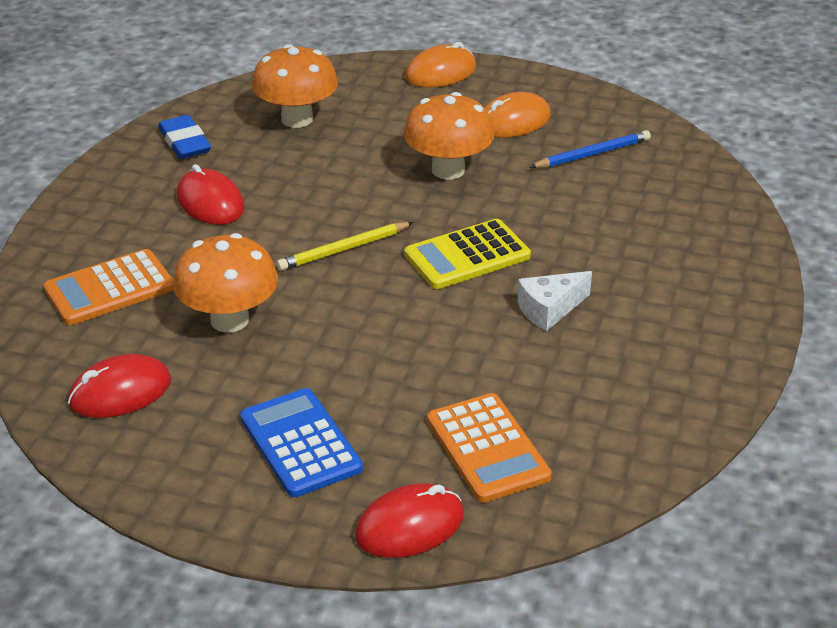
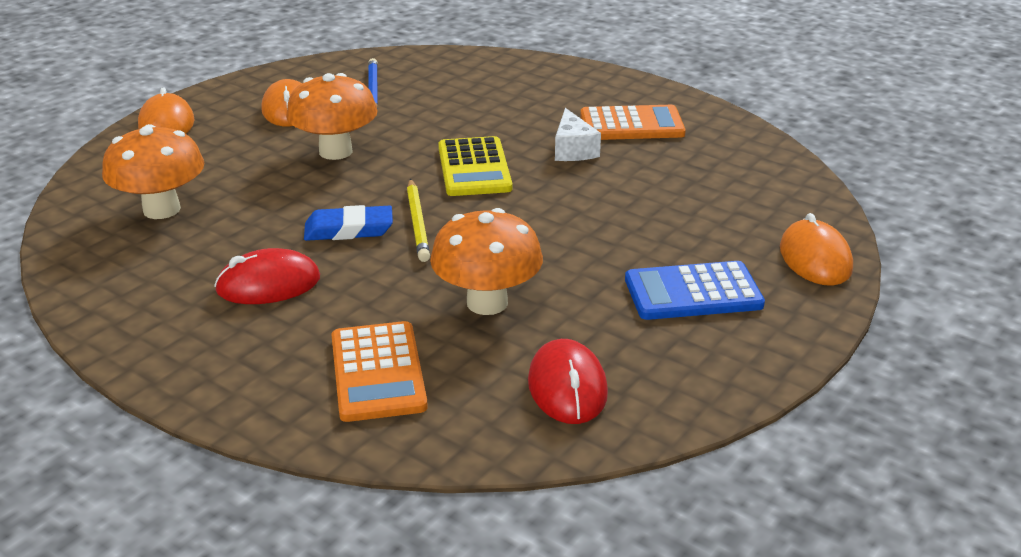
camera: 70 degrees left, 5 degrees down
(185, 142) = (129, 283): blue eraser -> blue eraser (349, 229)
(410, 526) = (815, 258): red mouse -> orange mouse
(487, 448) = (733, 208): orange calculator -> orange calculator (631, 125)

